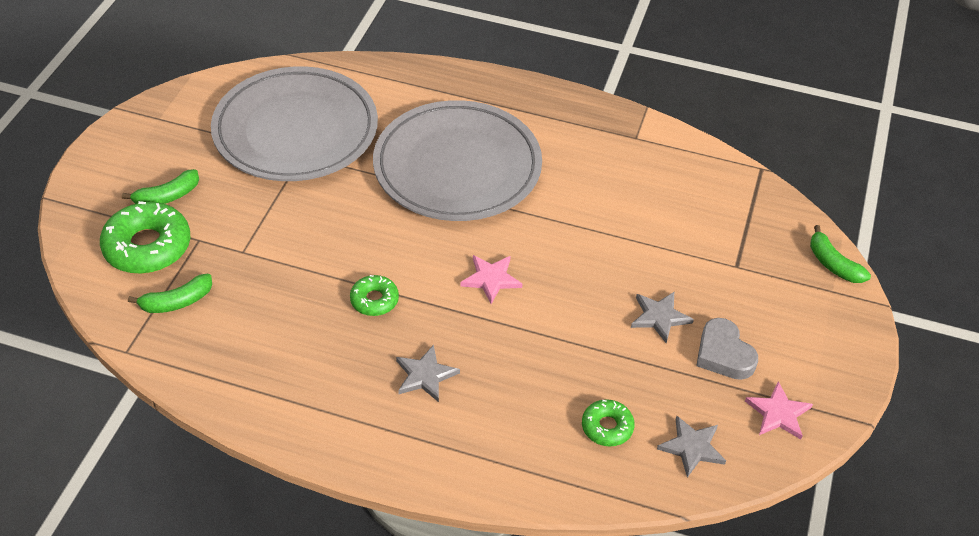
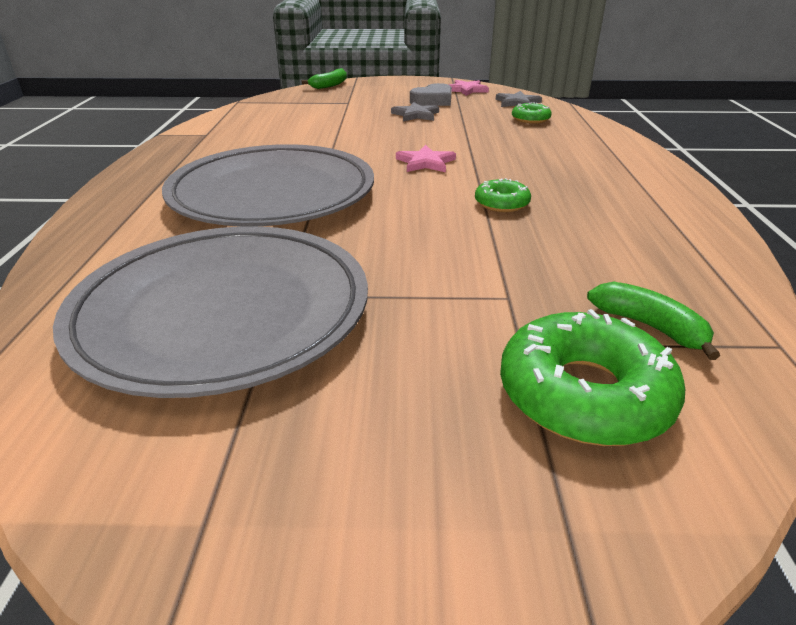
camera: 105 degrees left, 15 degrees down
(167, 196) = (451, 412): green banana -> none
(425, 375) = (561, 171): grey star -> none

